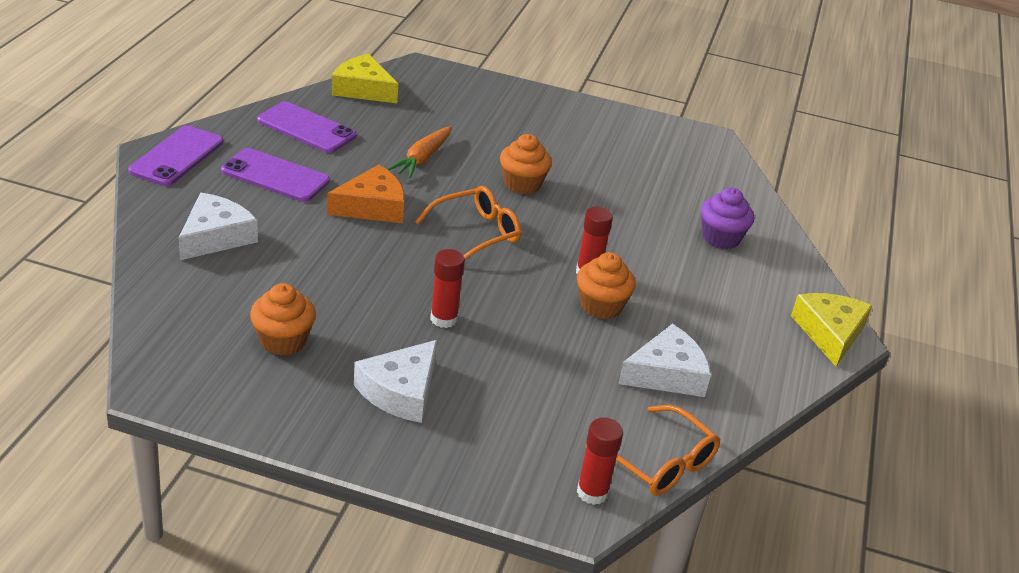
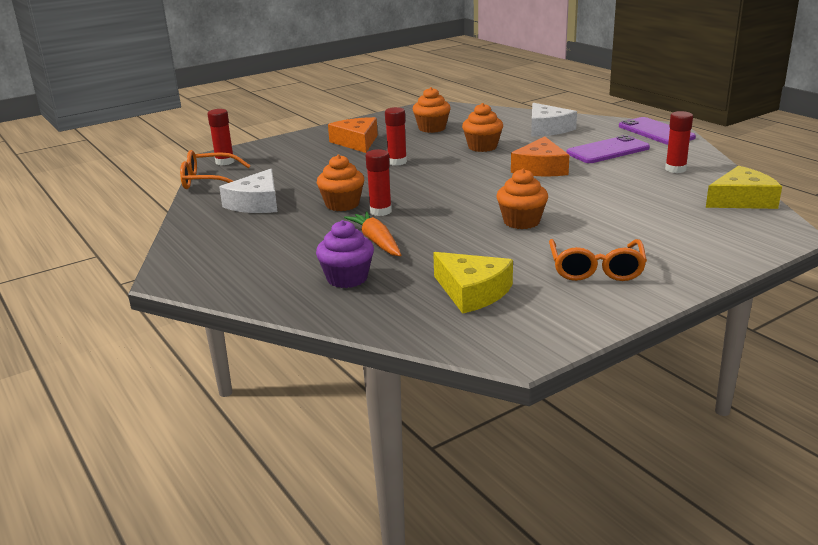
camera: 135 degrees right, 10 degrees down
(306, 128) = (675, 169): purple phone -> red glue stick
(331, 268) = (482, 147): none -> orange cupcake
(401, 391) = (357, 142): white cheese -> orange cheese
(422, 159) = (595, 196): orange carrot -> orange carrot (376, 241)
(476, 233) = (472, 190): orange glasses -> orange glasses (596, 269)
(829, 333) = (184, 273): yellow cheese -> yellow cheese (472, 292)

